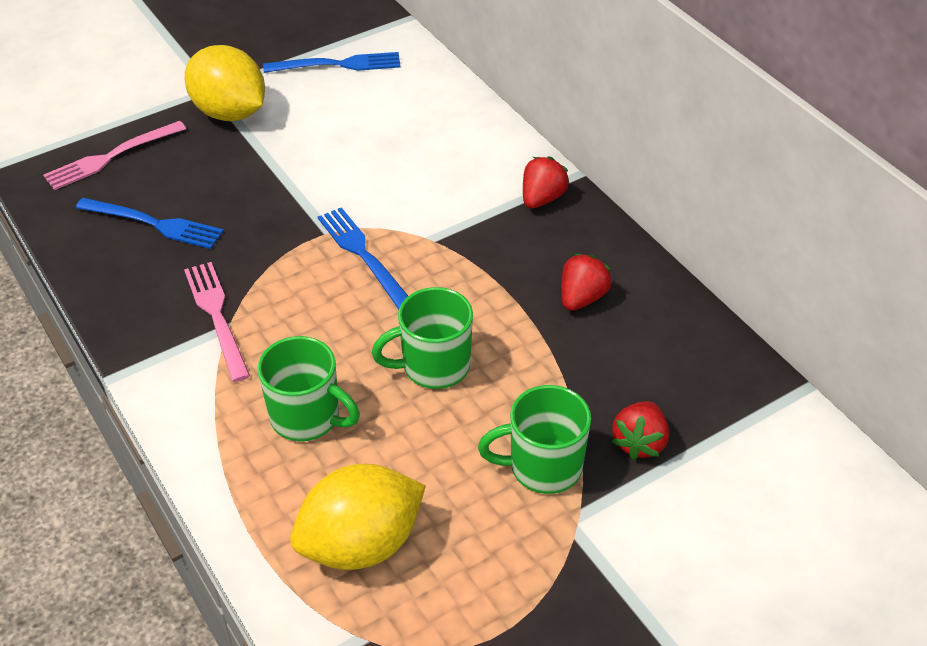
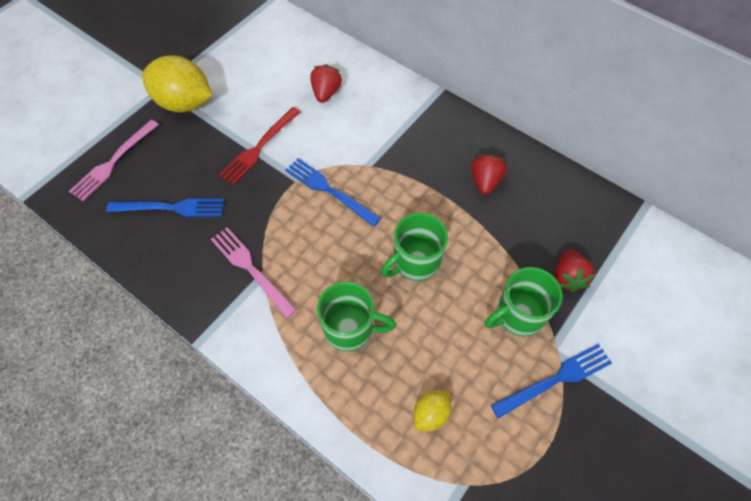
camera: 20 degrees left, 15 degrees up
(297, 185) = (258, 148): none -> red fork
(339, 64) = (244, 45): blue fork -> blue fork (556, 379)
(361, 544) = (431, 414): yellow lemon -> yellow lemon, size x0.49
(542, 198) = (426, 114): red strawberry -> red strawberry (326, 93)

